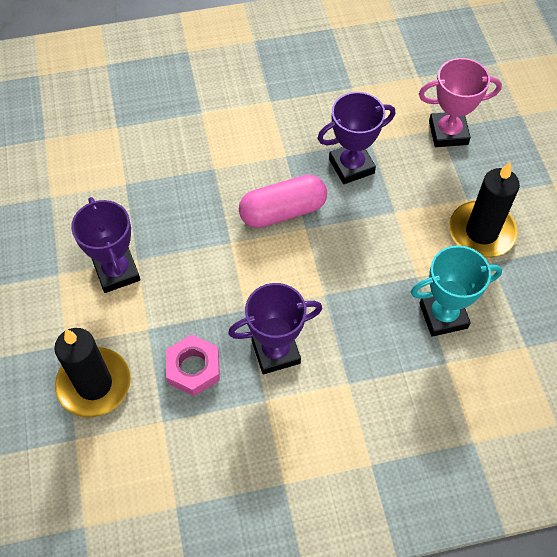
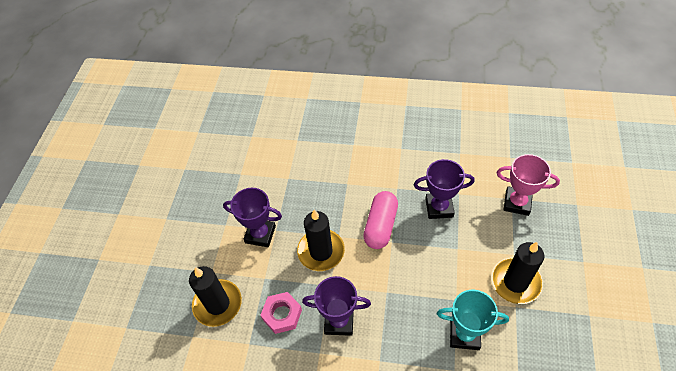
camera: 25 degrees right, 5 degrees down
(117, 272) = (260, 234): purple trophy -> purple trophy turned 75 degrees counterclockwise
(214, 269) = (321, 251): none -> black candle
(283, 211) = (381, 226): pink capsule -> pink capsule turned 75 degrees counterclockwise

